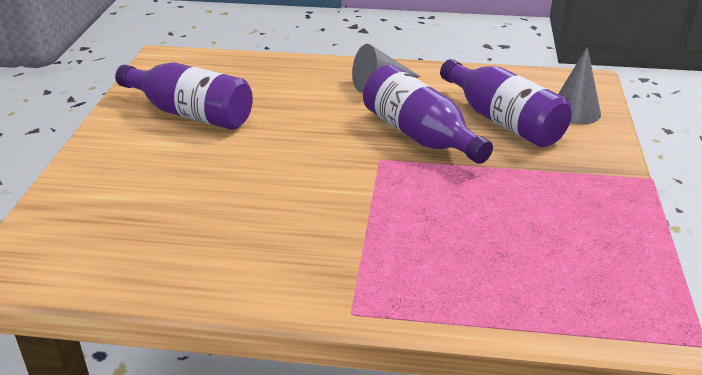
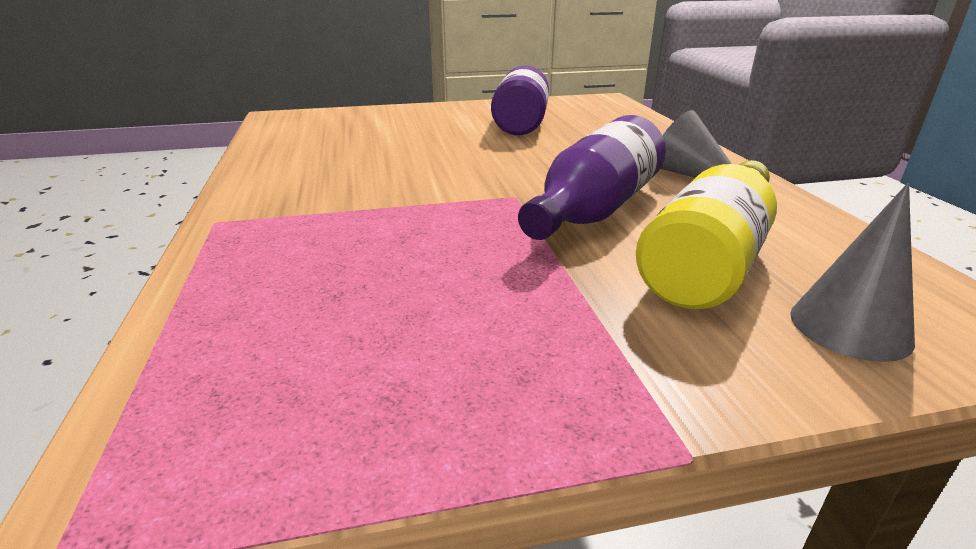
camera: 70 degrees right, 5 degrees down
(503, 121) = (709, 260): purple bottle -> yellow bottle

